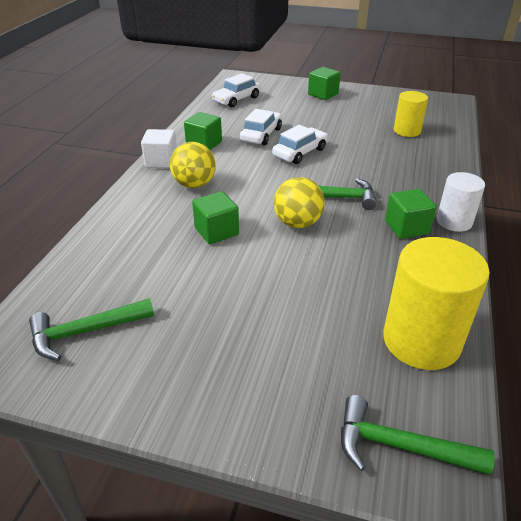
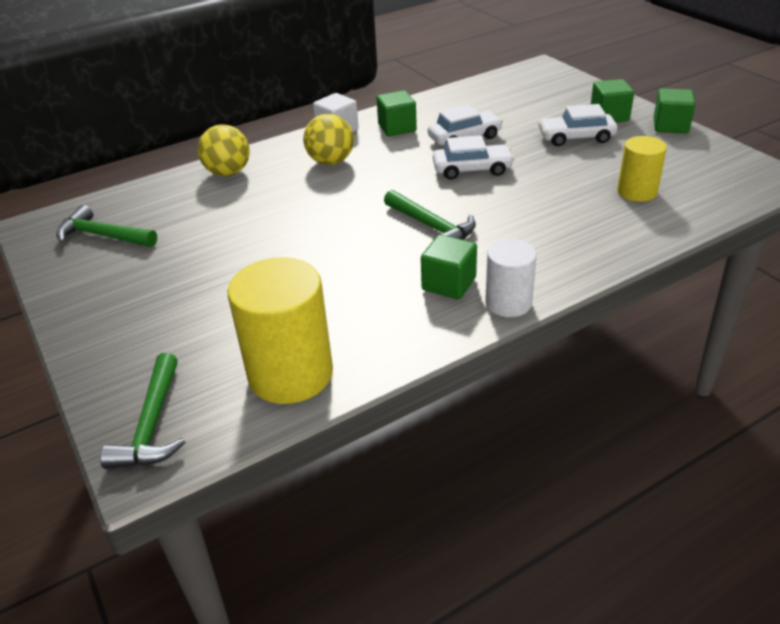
camera: 45 degrees right, 0 degrees up
(216, 231) = (285, 208): green cube -> green cube (670, 126)
(236, 99) = (501, 92): white car -> white car (576, 137)
(297, 223) = (358, 232): yellow ball -> yellow ball (228, 172)
(400, 446) = (152, 424): green hammer -> green hammer turned 150 degrees counterclockwise

